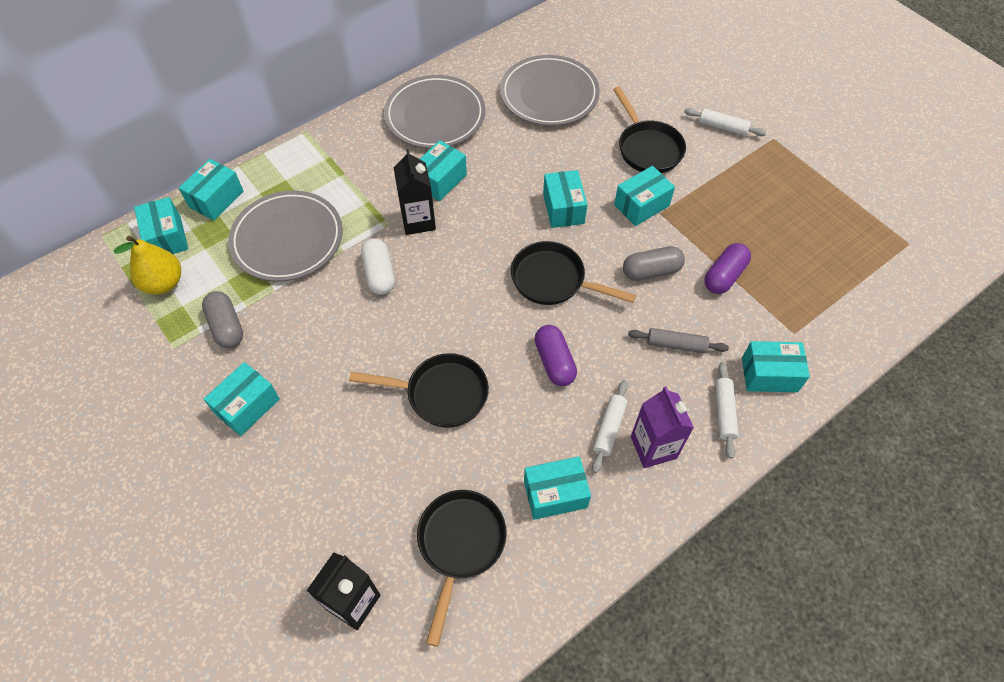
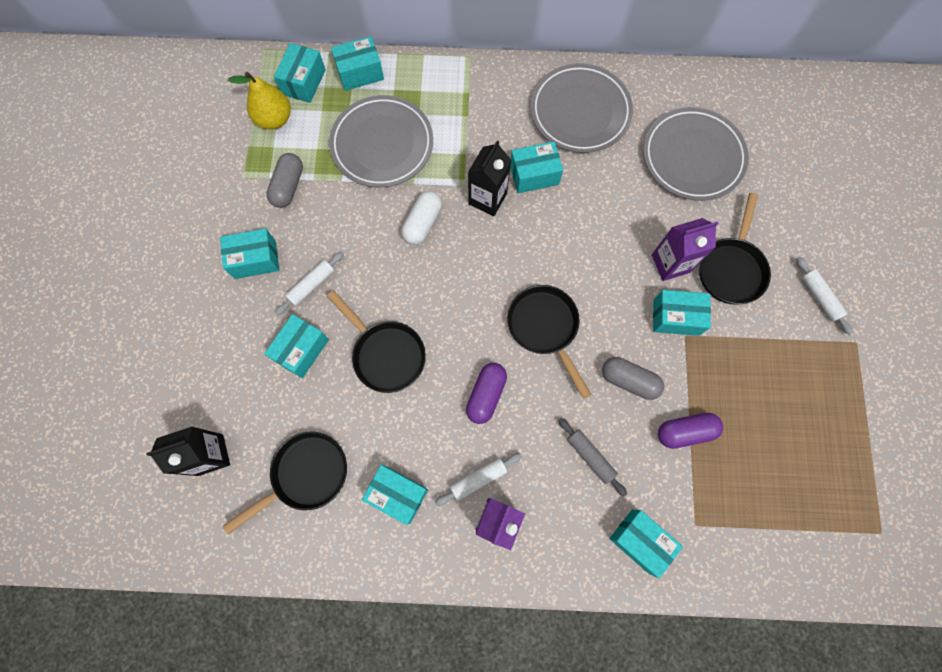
camera: 40 degrees right, 15 degrees up
(563, 208) = (609, 272): turquoise box -> turquoise box (301, 350)
(602, 173) = (670, 263): none -> purple carton
(724, 412) = (575, 539): white rolling pin -> white rolling pin (311, 285)

